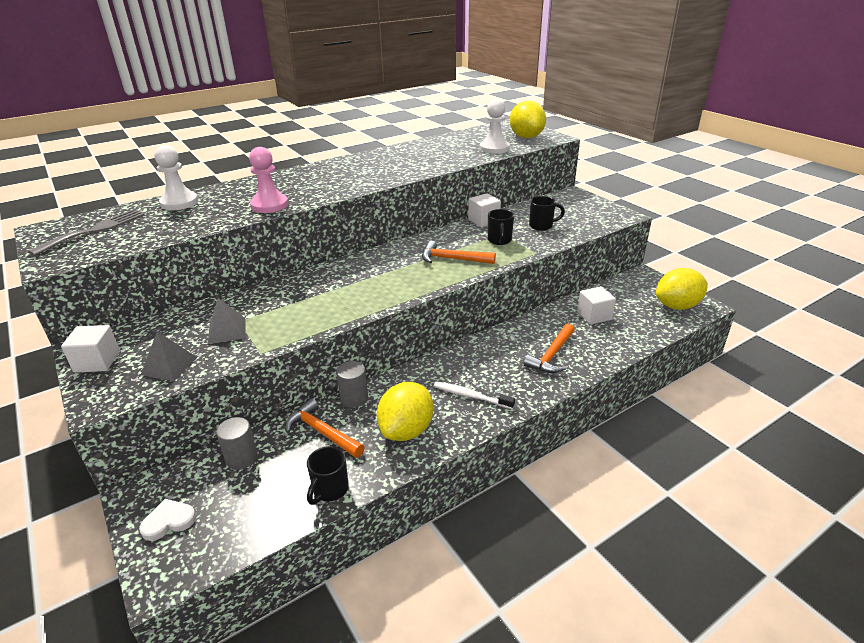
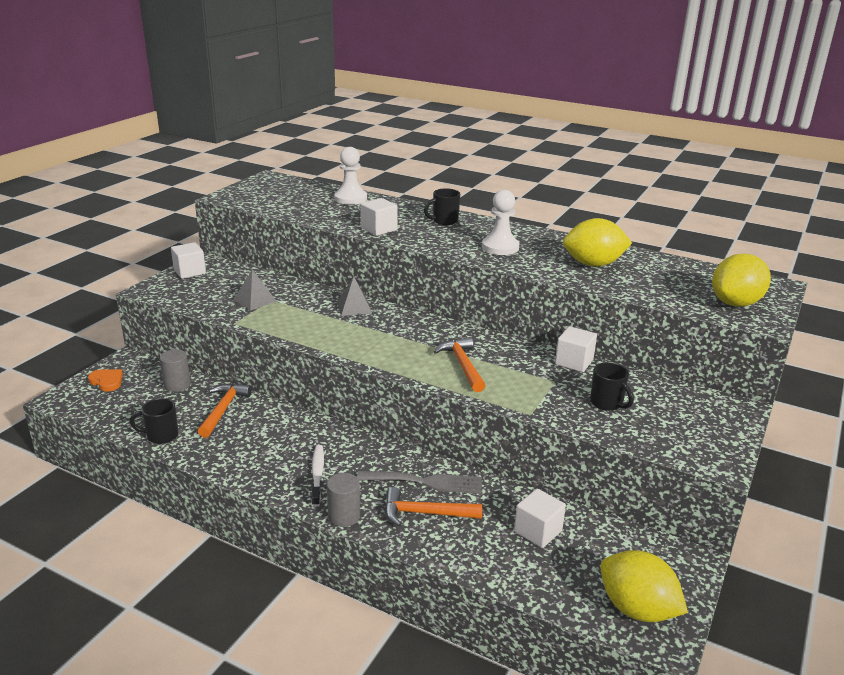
camera: 60 degrees right, 5 degrees down
(95, 230) = (280, 191): grey fork -> grey fork (426, 482)
(169, 366) = (199, 296): grey pyramid -> grey pyramid (354, 307)
(169, 521) = (107, 381): white heart -> orange heart
(269, 205) = (379, 229): pink pawn -> white cube
(354, 398) = (274, 410): grey cylinder -> grey cylinder (344, 516)
(406, 430) = (248, 451): yellow lemon -> yellow lemon (593, 264)
(494, 148) = (661, 292): white pawn -> white pawn (500, 247)
(499, 240) = (535, 383): black mug -> black mug (444, 221)

